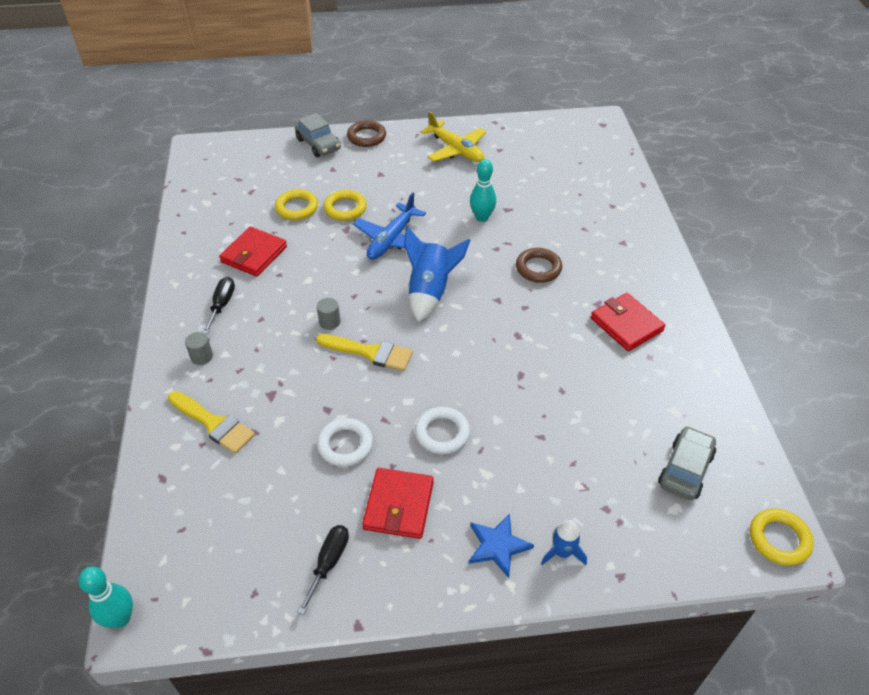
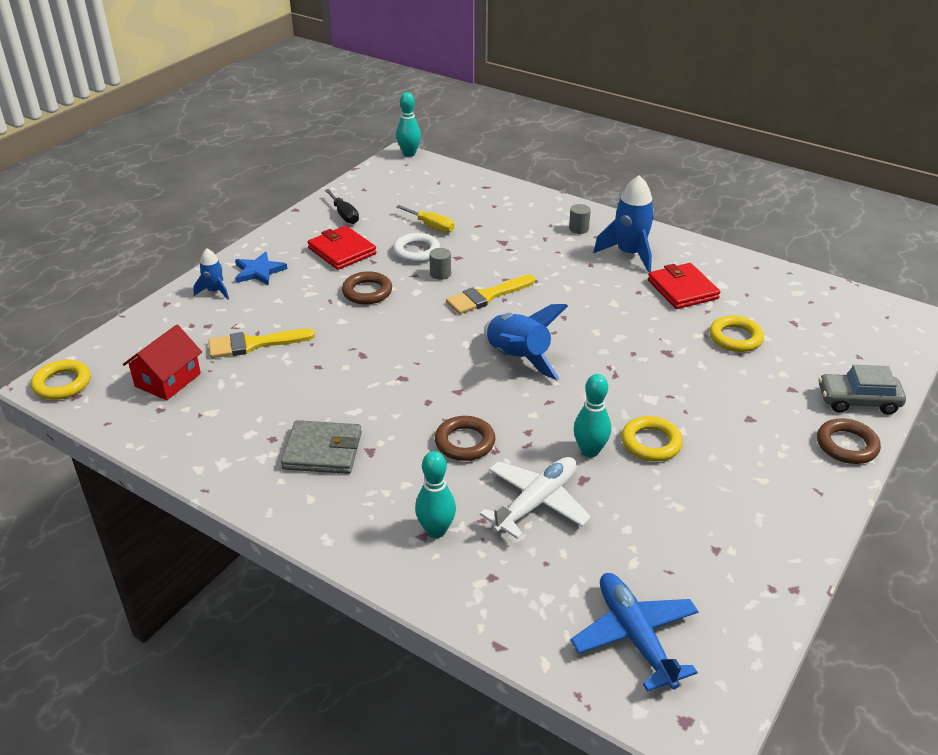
camera: 130 degrees right, 10 degrees down
(213, 424) = (506, 214): yellow brush -> yellow brush (254, 344)
(222, 305) = (629, 254): black screwdriver -> blue rocket
(287, 466) = (431, 226): none -> yellow screwdriver
(329, 322) = (546, 292): grey cylinder -> grey cylinder (440, 274)
(345, 208) = (704, 366): yellow ring -> yellow ring (651, 443)
(391, 240) = (619, 371): blue plane -> blue plane (634, 636)
(442, 433) = (367, 292): white ring -> brown ring
(456, 150) = (750, 507): yellow plane -> none
(546, 216) = (536, 502): none -> white plane
(613, 240) = (436, 530): none -> turquoise bowling pin
(626, 324) = (322, 451): red wallet -> grey wallet
(685, 469) = (168, 380): grey car -> red house

